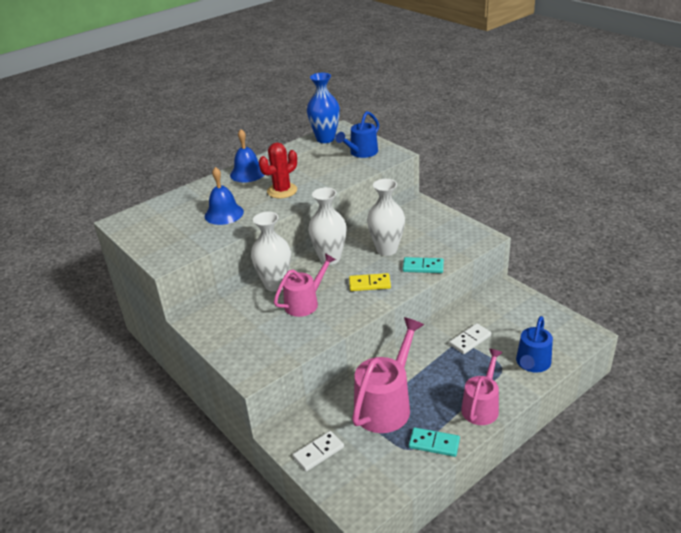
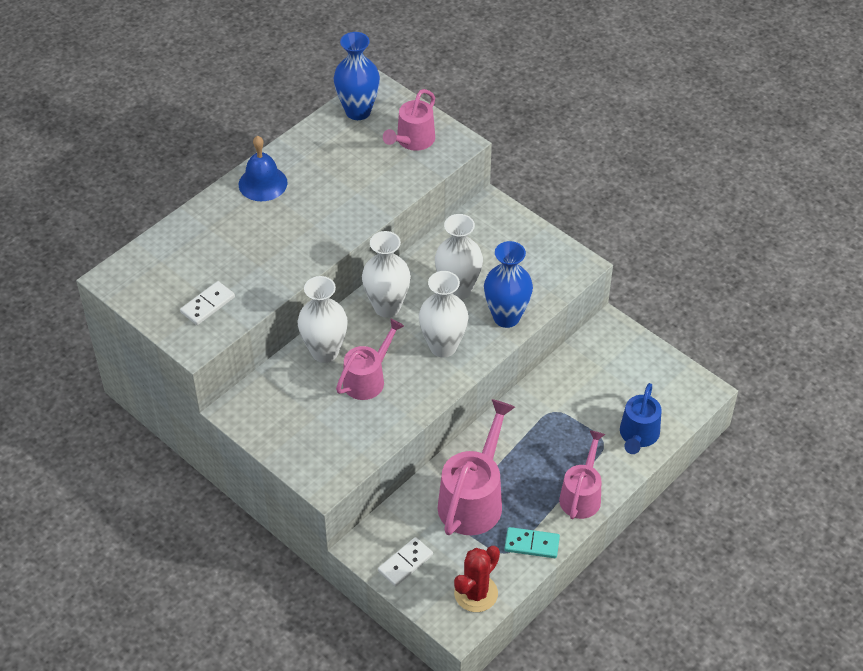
camera: 10 degrees left, 15 degrees up
(224, 214) = (250, 261): blue bell -> none
(282, 191) = (318, 217): red cactus -> red cactus (476, 593)
(361, 153) = (412, 141): blue watering can -> pink watering can
(369, 284) = (443, 347): yellow domino -> white vase
(423, 267) = (506, 317): turquoise domino -> blue vase
(470, 340) = (565, 406): white domino -> white domino (208, 305)

